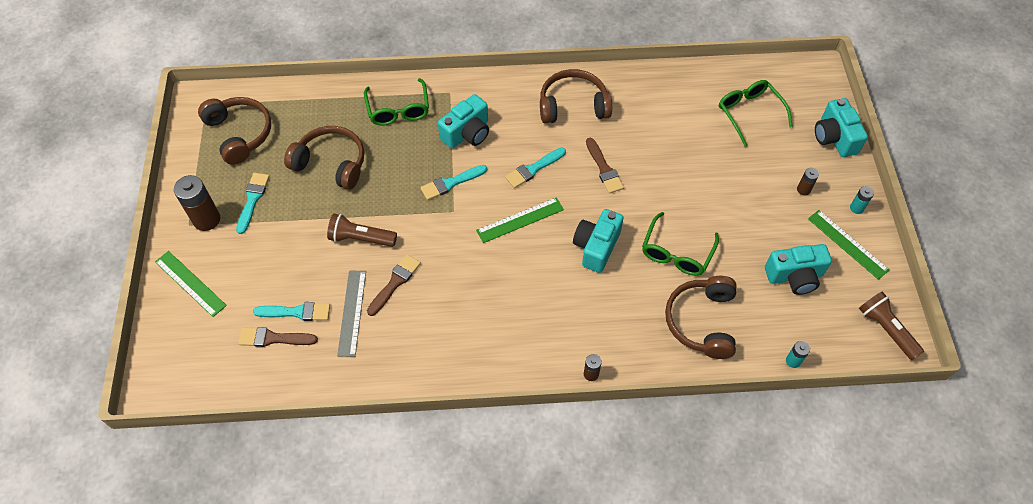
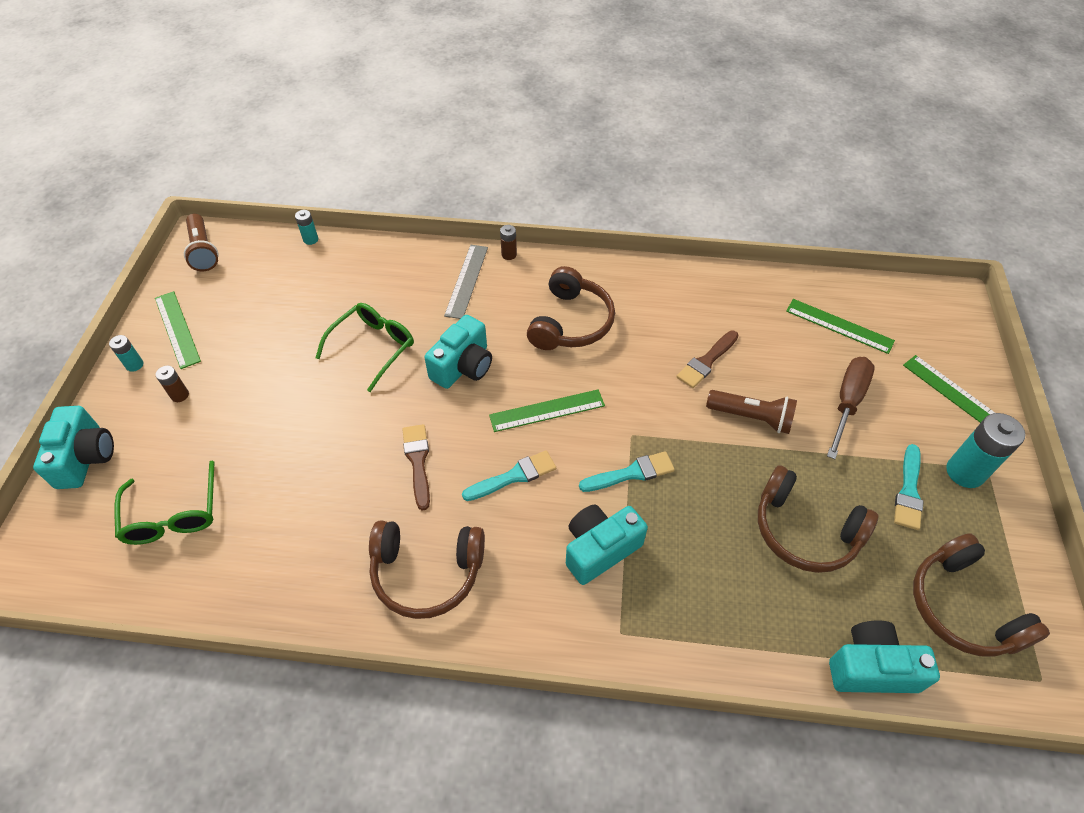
camera: 170 degrees left, 5 degrees down
(206, 219) = (965, 472): brown battery -> turquoise battery
(273, 338) = (839, 326): brown brush -> green ruler
(282, 262) = (847, 403): none -> brown screwdriver
(297, 312) = (818, 347): turquoise brush -> none
(352, 312) = (754, 338): grey ruler -> grey ruler (466, 281)
(398, 110) = (706, 611): green glasses -> none
(702, 321) = (380, 281): brown headphones -> brown headphones (570, 322)
(794, 276) = (258, 306): turquoise camera -> turquoise camera (871, 668)

